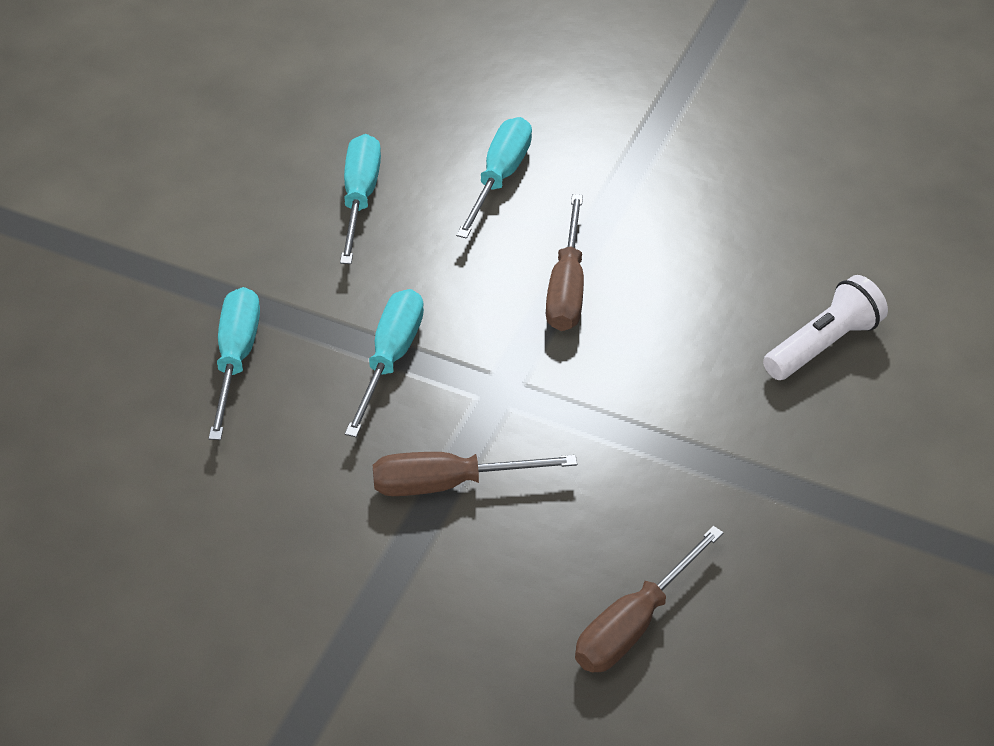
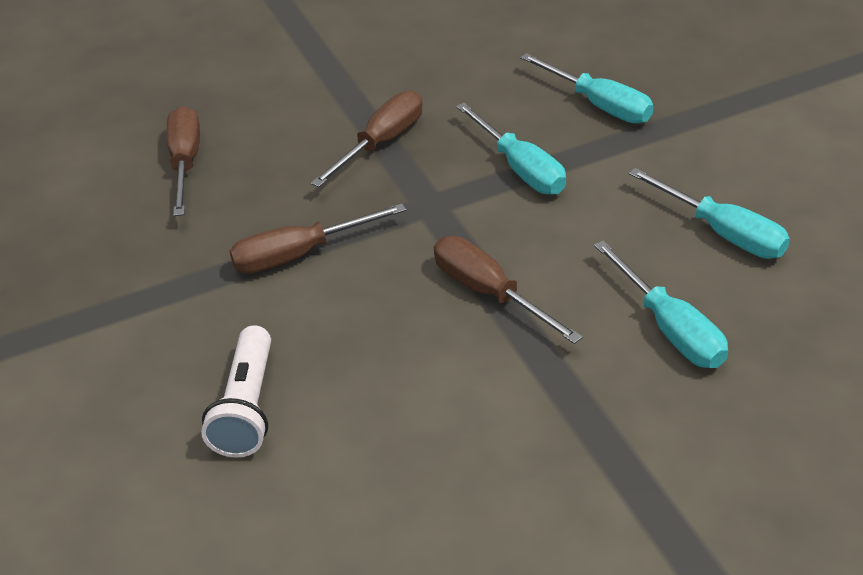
camera: 135 degrees right, 5 degrees down
(652, 431) = (300, 254): none -> brown screwdriver

